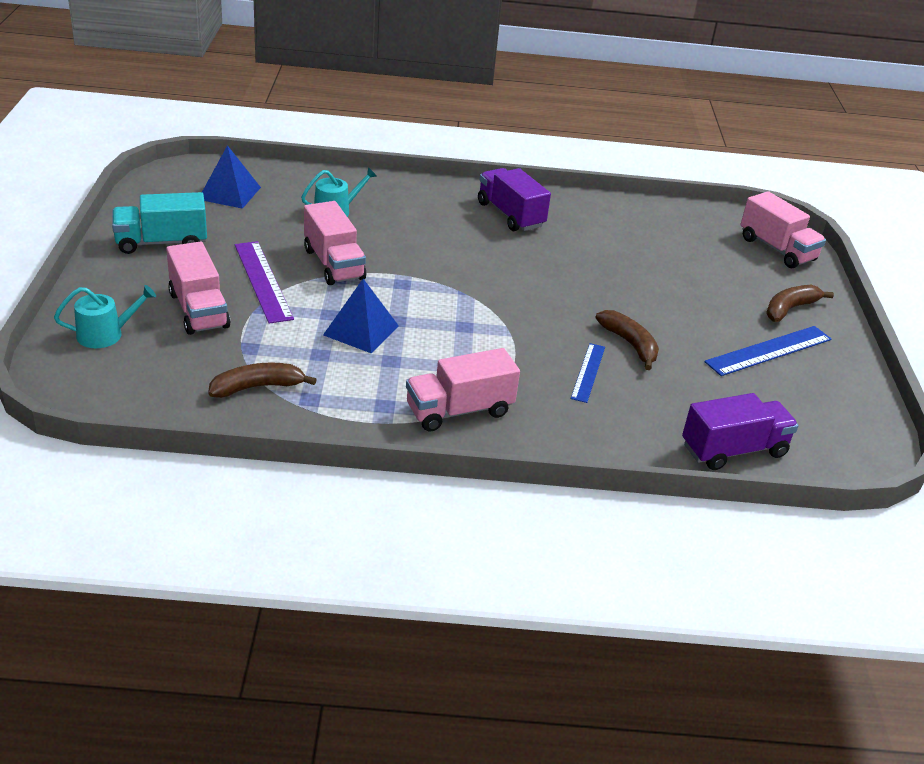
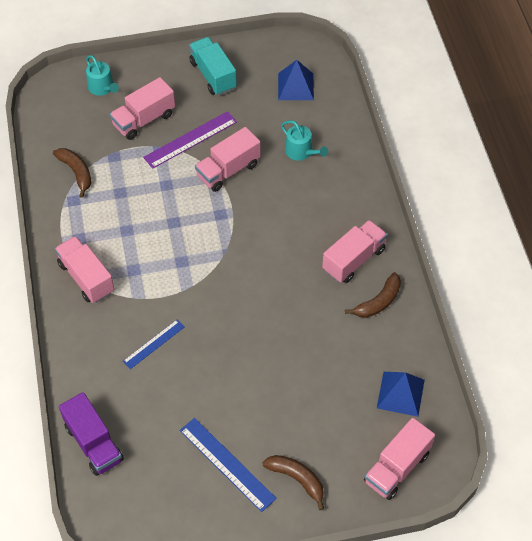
camera: 80 degrees right, 20 degrees up
(361, 330) = (154, 206): blue pyramid -> blue pyramid (400, 394)
(510, 215) = (353, 260): purple truck -> pink truck
(588, 372) = (154, 344): blue ruler -> blue ruler turned 45 degrees counterclockwise
(630, 344) = (199, 366): brown banana -> brown banana (378, 302)

